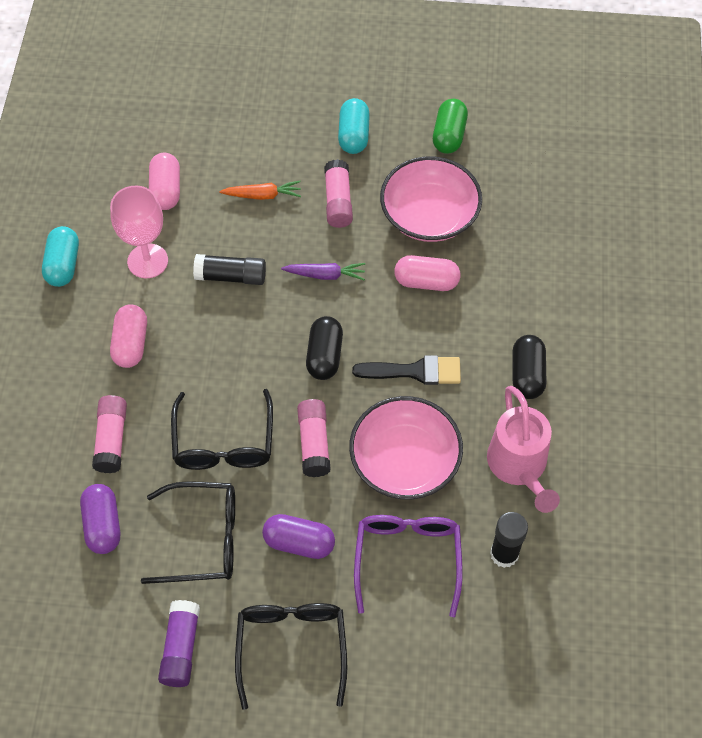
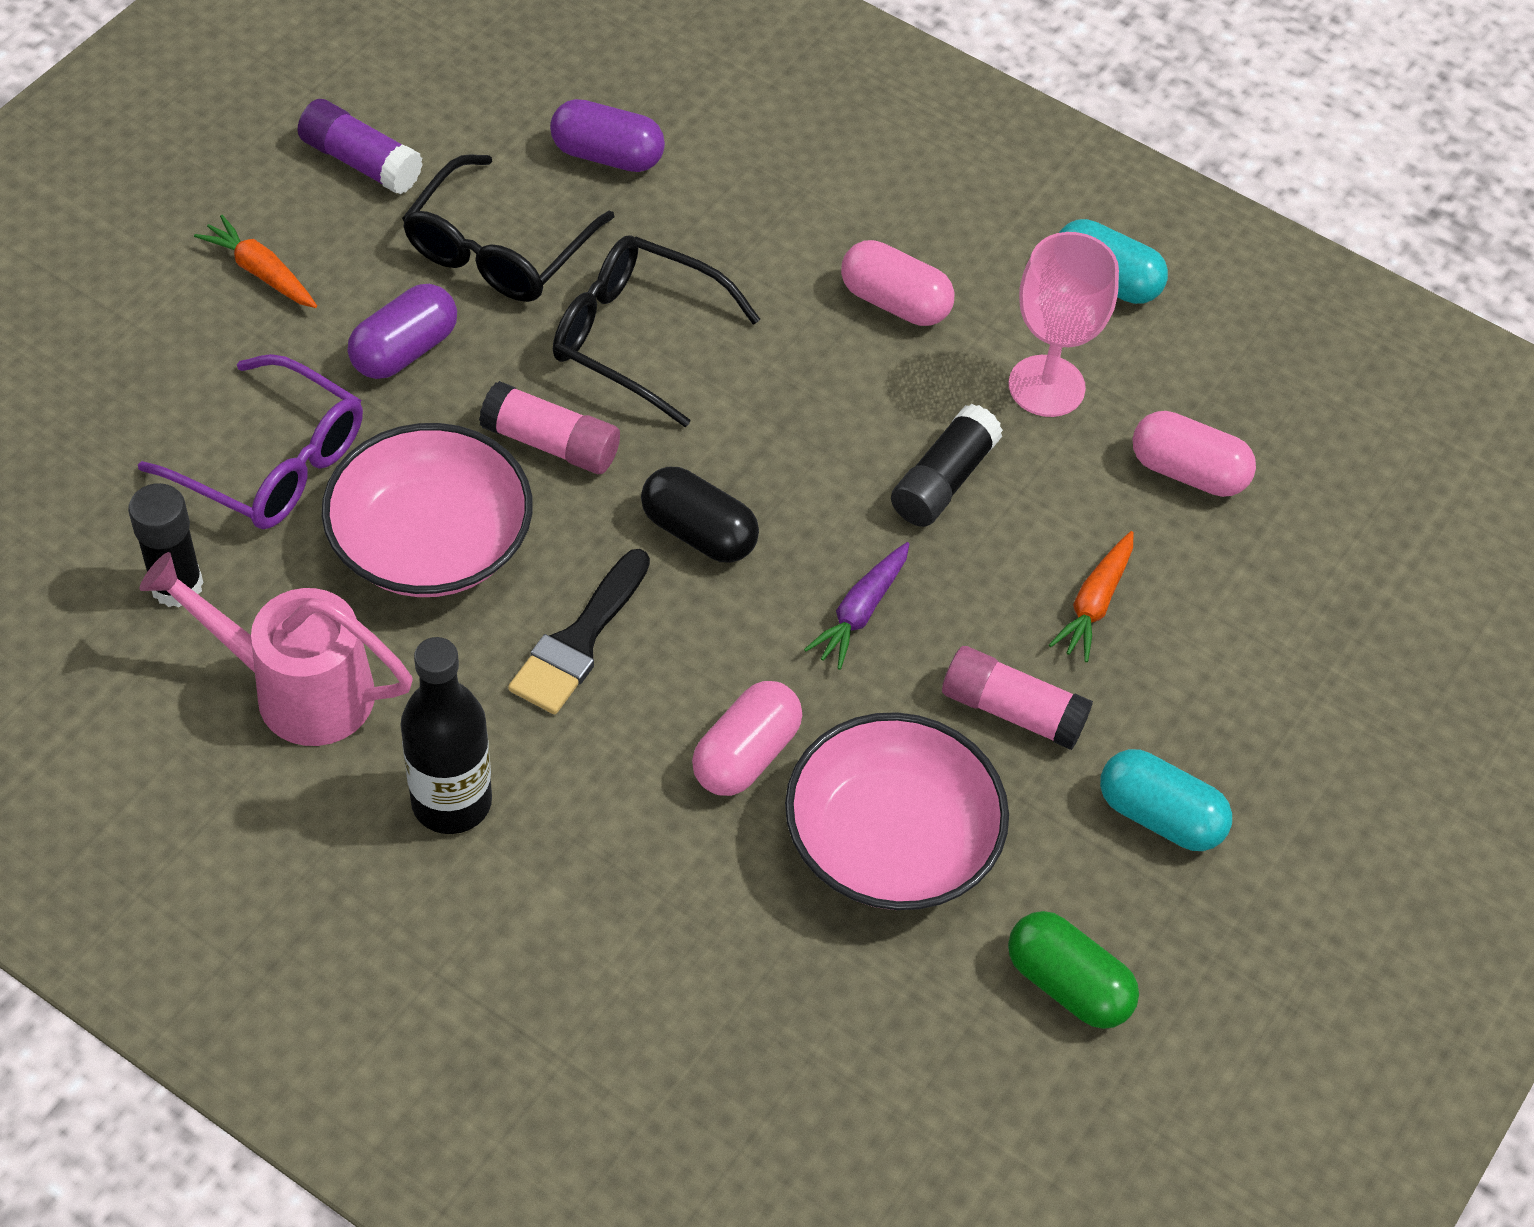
camera: 115 degrees right, 5 degrees down
(111, 439) = (739, 216): pink glue stick -> none
(291, 647) = (260, 272): black glasses -> orange carrot
(527, 374) = (451, 802): black capsule -> black bottle

